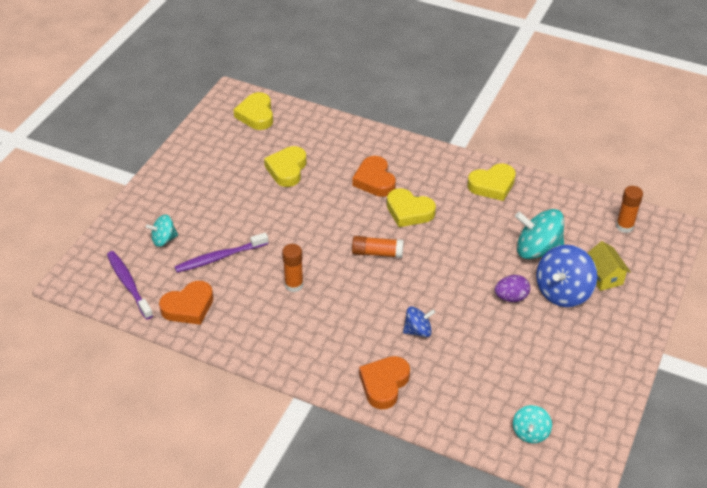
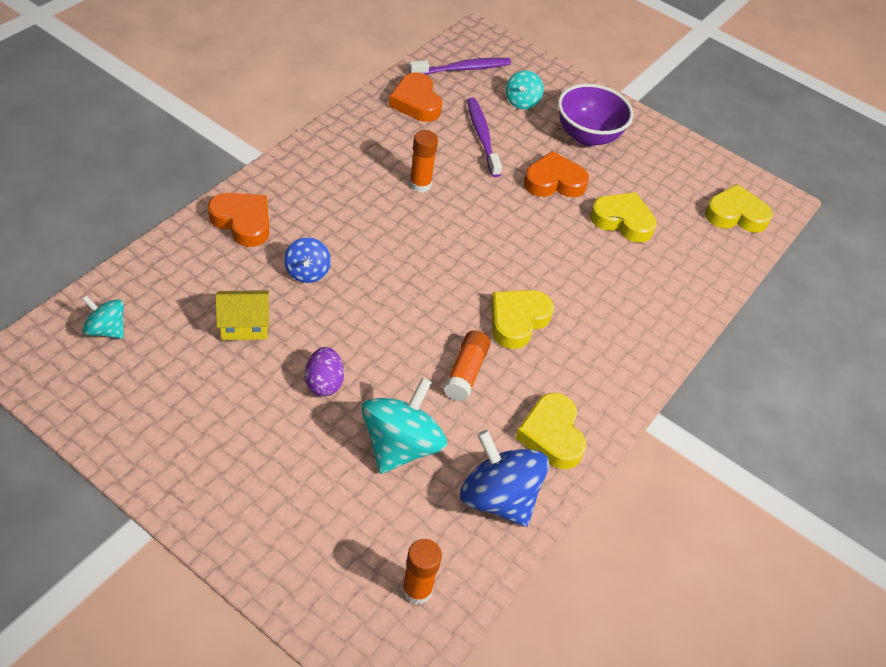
camera: 95 degrees right, 5 degrees up
(164, 239) = (522, 102): turquoise spinning top -> turquoise spinning top turned 150 degrees counterclockwise
(195, 196) = (587, 136): none -> purple bowl
(374, 180) = (586, 301): orange heart -> orange heart (554, 182)
(377, 253) = (449, 268): orange glue stick -> orange glue stick (465, 372)
(563, 292) = (311, 447): blue spinning top -> blue spinning top (498, 497)
(604, 276) = (321, 513): yellow house -> yellow house (244, 325)

